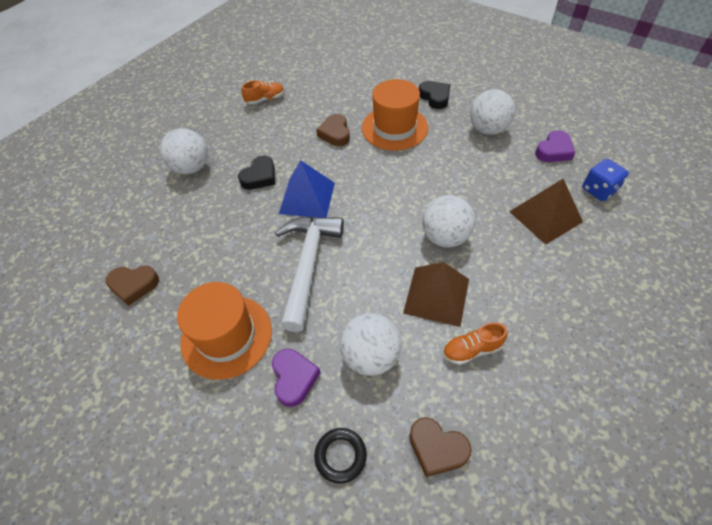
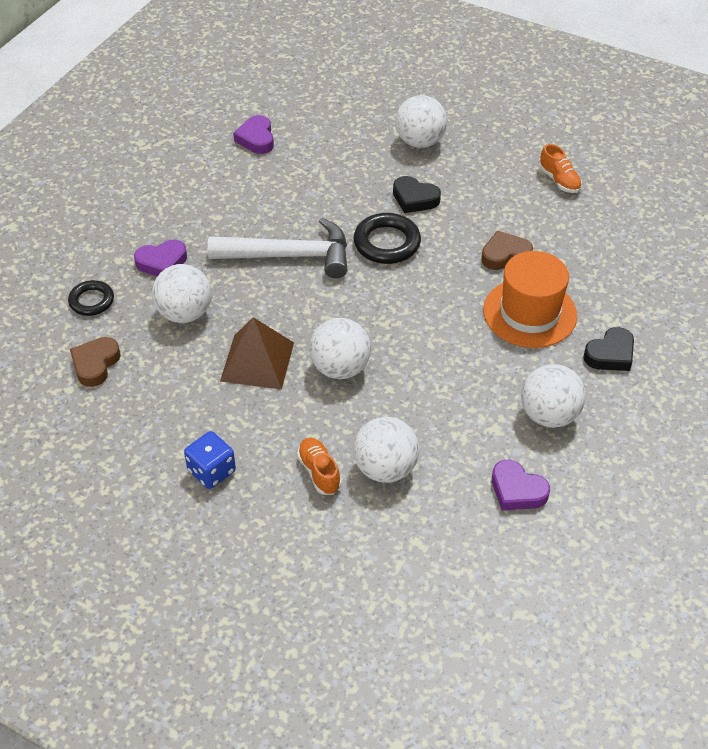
camera: 80 degrees right, 5 degrees down
(134, 285) = (256, 139): brown heart -> purple heart
(226, 336) = (204, 211): orange hat -> none
(307, 198) = (387, 243): blue pyramid -> black ring
(472, 349) = (193, 390): orange shoe -> orange shoe (319, 472)
(545, 216) = (385, 468): brown pyramid -> white ball
(599, 190) = (443, 534): blue dice -> blue dice (211, 471)

